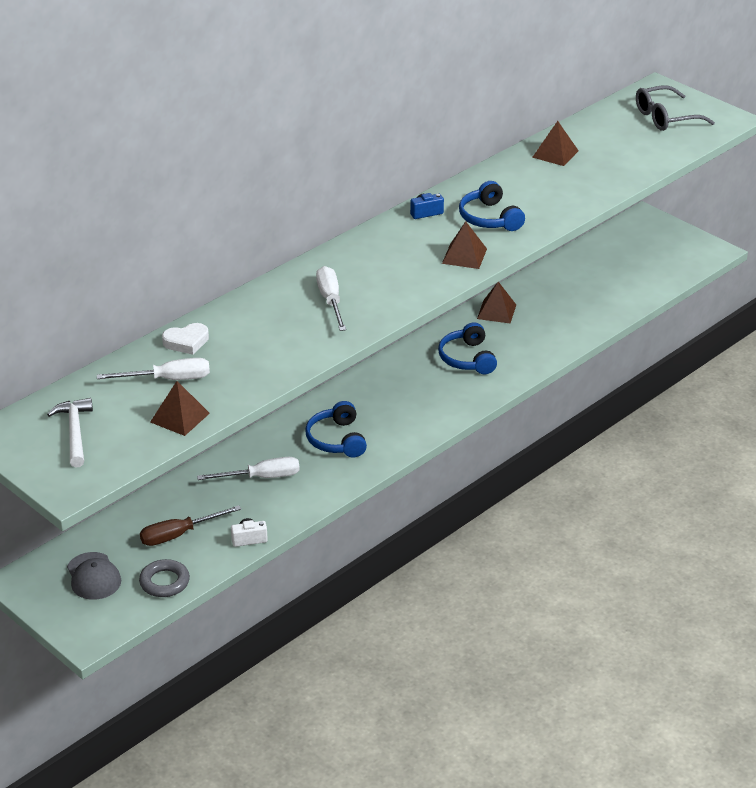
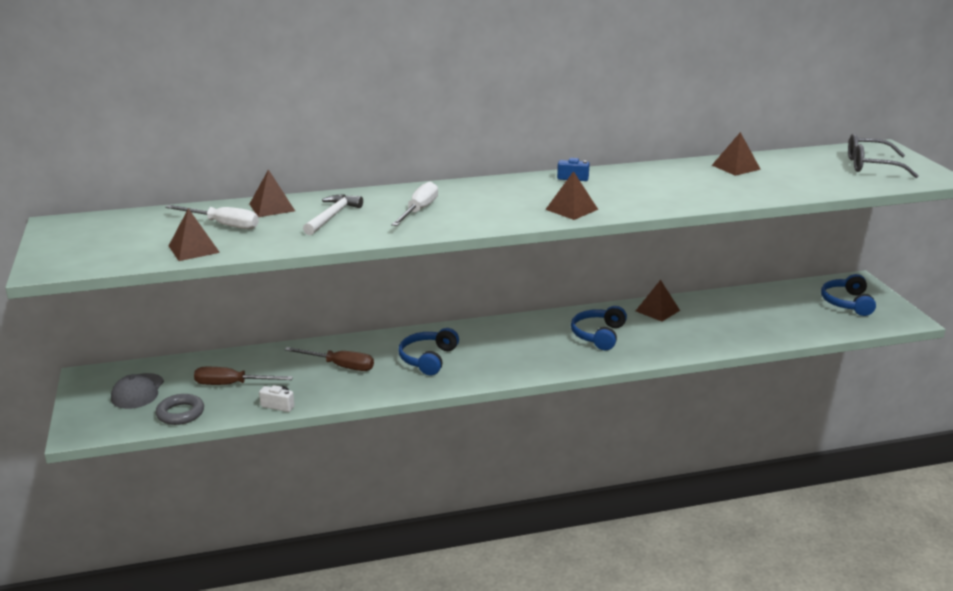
camera: 30 degrees right, 10 degrees down
(75, 432) = (107, 237): white hammer -> white hammer (332, 216)
(186, 342) = (272, 207): white heart -> brown pyramid
(262, 477) = (340, 366): white screwdriver -> brown screwdriver
(489, 218) = (625, 192): blue headphones -> blue headphones (847, 303)

